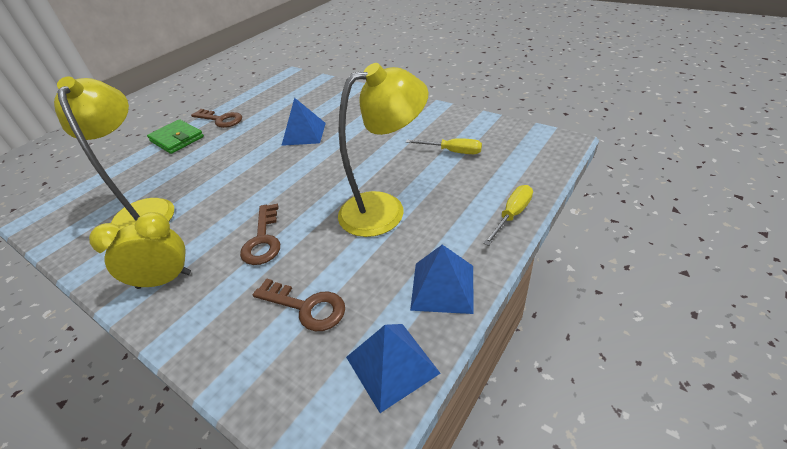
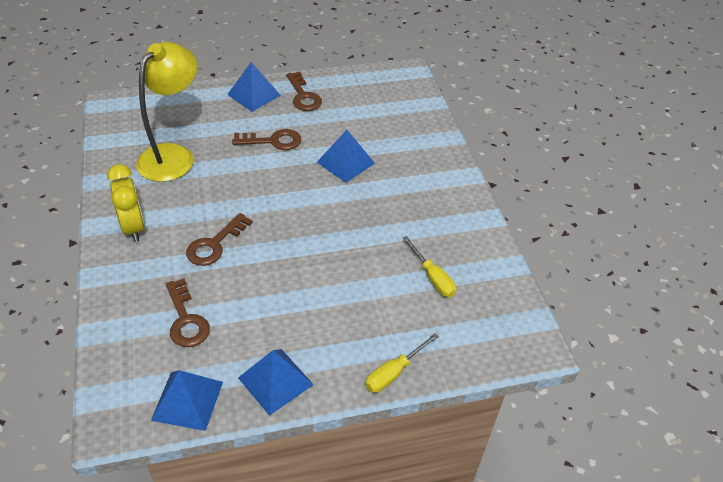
camera: 35 degrees right, 5 degrees up
(164, 280) = (134, 227): yellow clock -> yellow clock turned 45 degrees clockwise
(177, 139) = (254, 95): green wallet -> blue pyramid
(229, 154) = (273, 141): none -> brown key
(385, 209) = (316, 287): yellow lamp -> none
(512, 215) = (394, 372): yellow screwdriver -> yellow screwdriver turned 150 degrees clockwise

